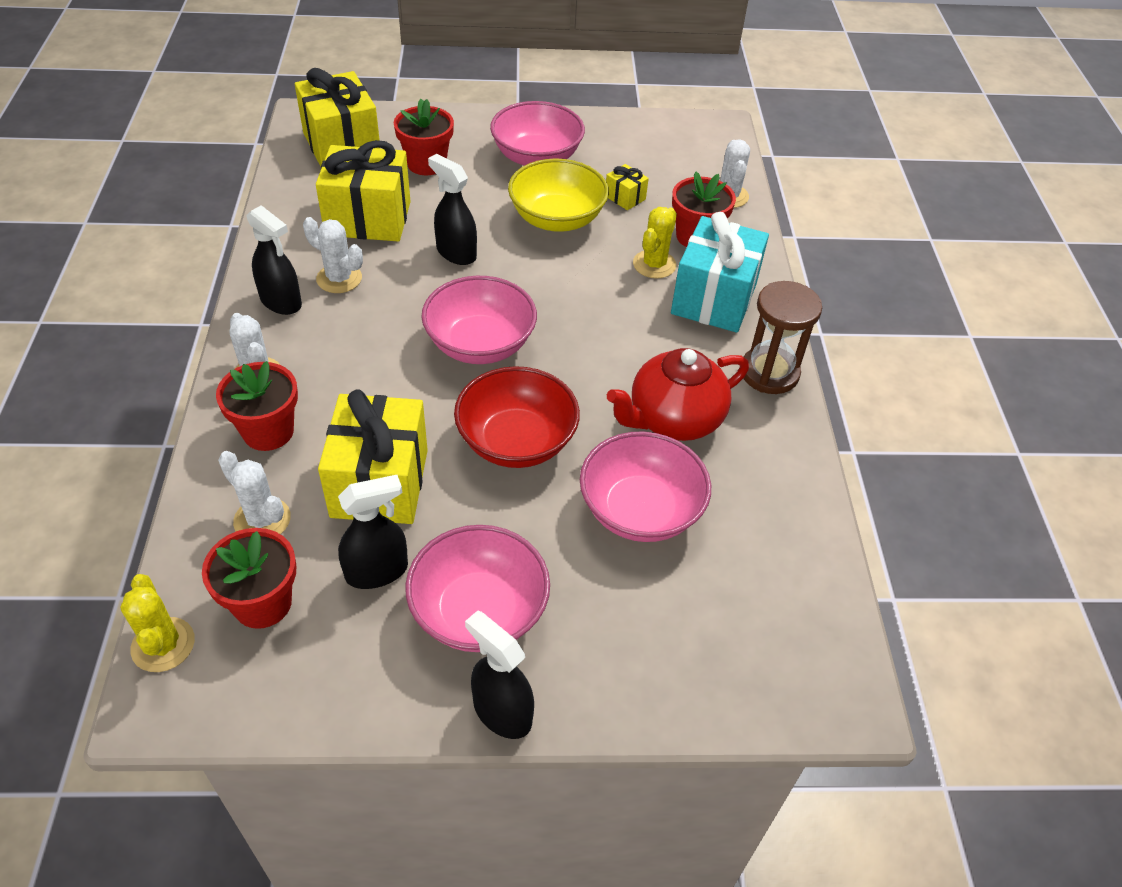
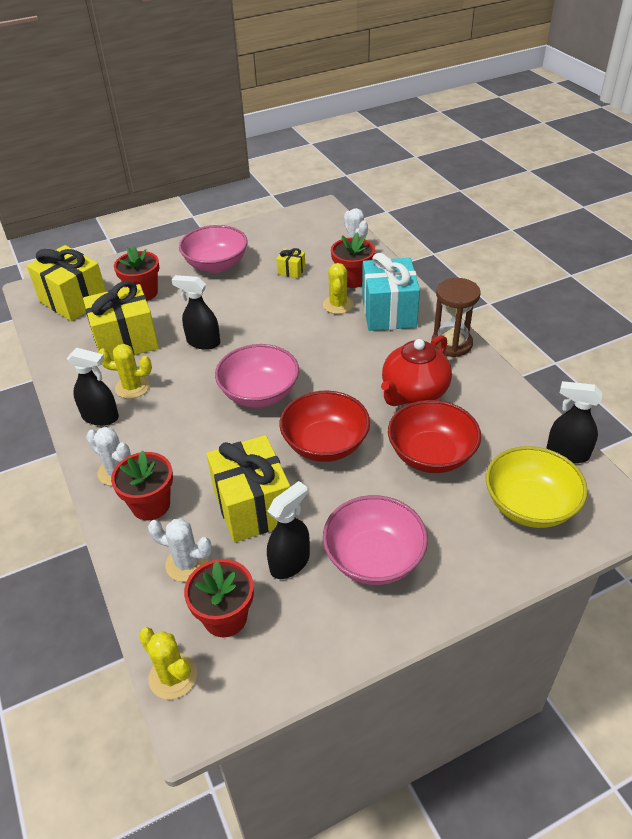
camera: 20 degrees left, 5 degrees down
(339, 278) = (132, 387): white cactus -> yellow cactus
(502, 712) = (431, 613): black spray bottle -> black spray bottle (567, 453)
(557, 219) = (256, 298): yellow bowl -> yellow bowl (529, 505)
(640, 510) = (431, 455): pink bowl -> red bowl

